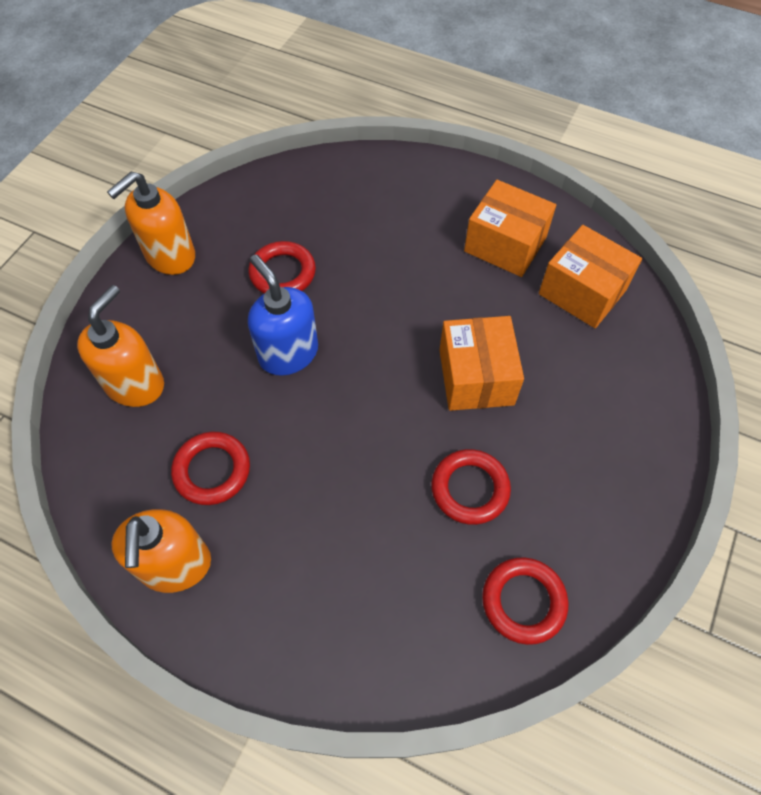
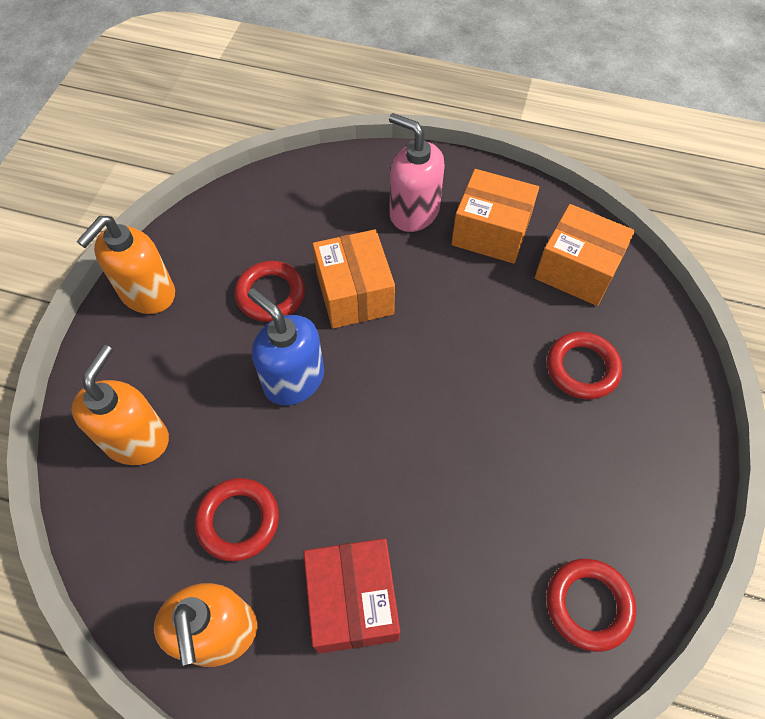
camera: 10 degrees left, 0 degrees up
(302, 559) = (353, 601): none -> red box
(434, 216) = (414, 212): none -> pink soap dispenser
(470, 489) = (509, 494): red ring -> red ring (582, 368)
(476, 377) = (491, 375): orange box -> orange box (354, 293)

